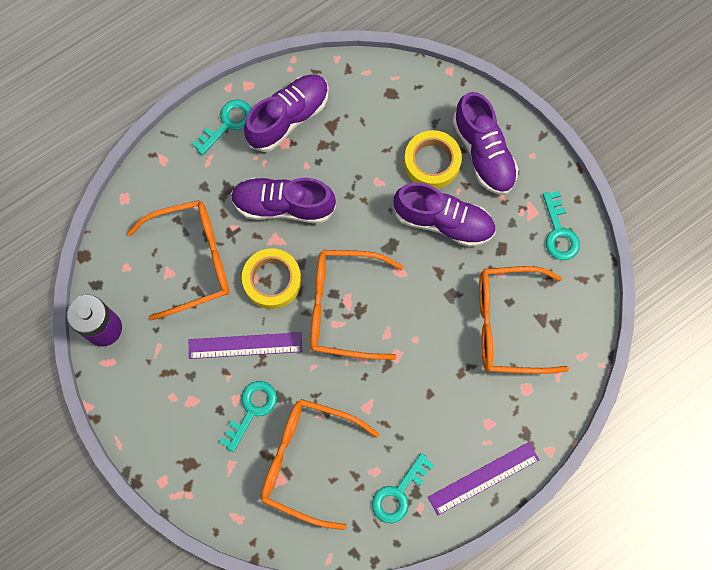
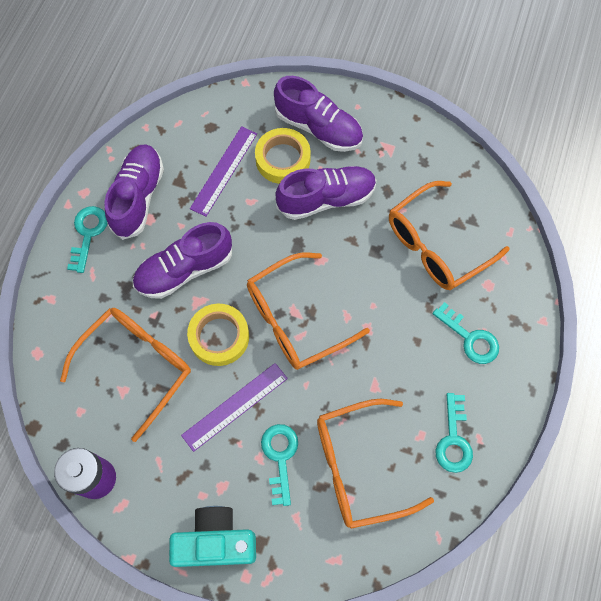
camera: 35 degrees left, 5 degrees down
(159, 439) = (216, 541): none -> turquoise camera
(483, 478) = (510, 378): purple ruler -> purple ruler (224, 170)
(559, 232) = (421, 150): turquoise key -> turquoise key (470, 338)

